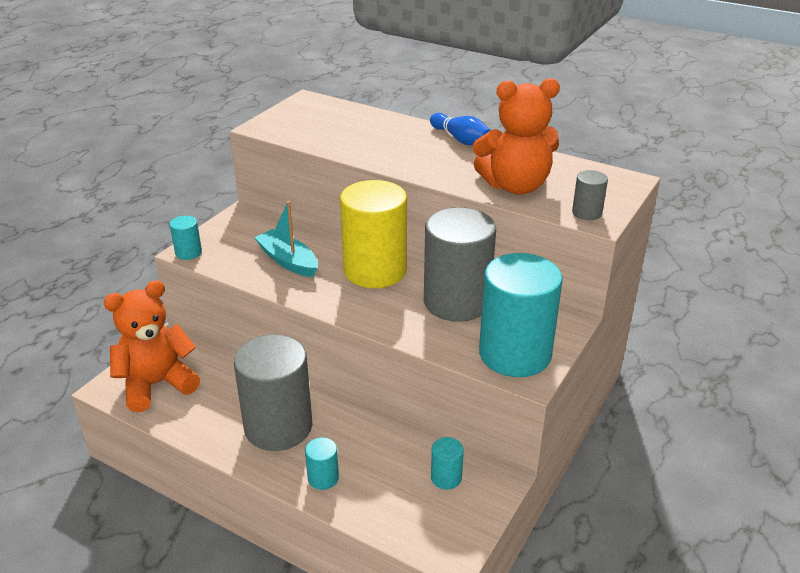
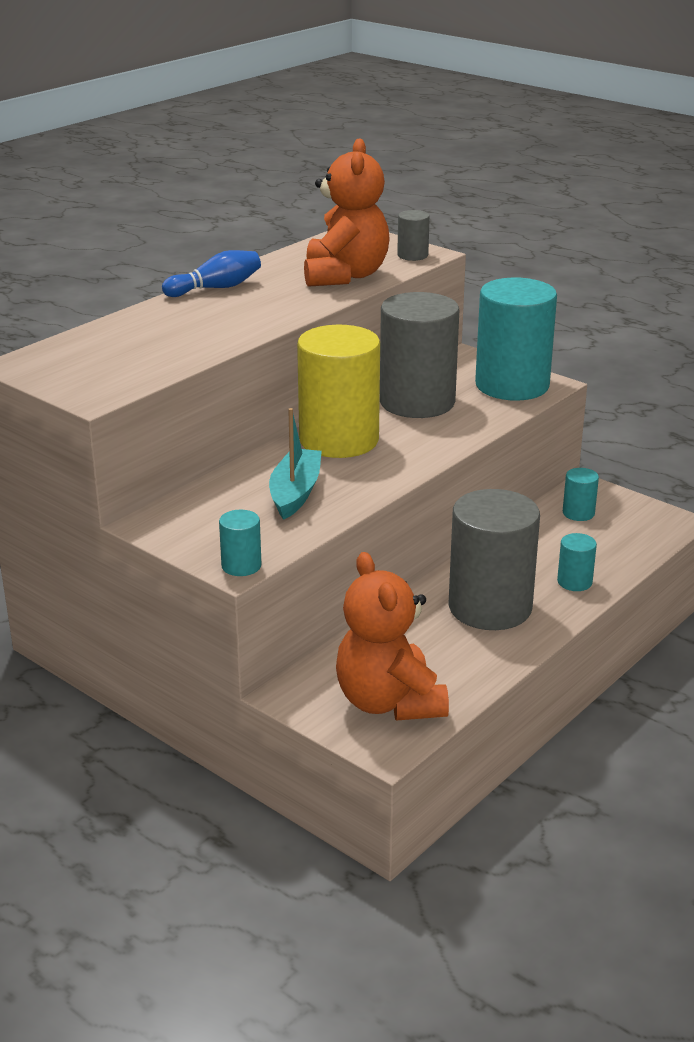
camera: 80 degrees left, 5 degrees down
(288, 261) = (295, 493): turquoise boat -> turquoise boat turned 135 degrees clockwise

